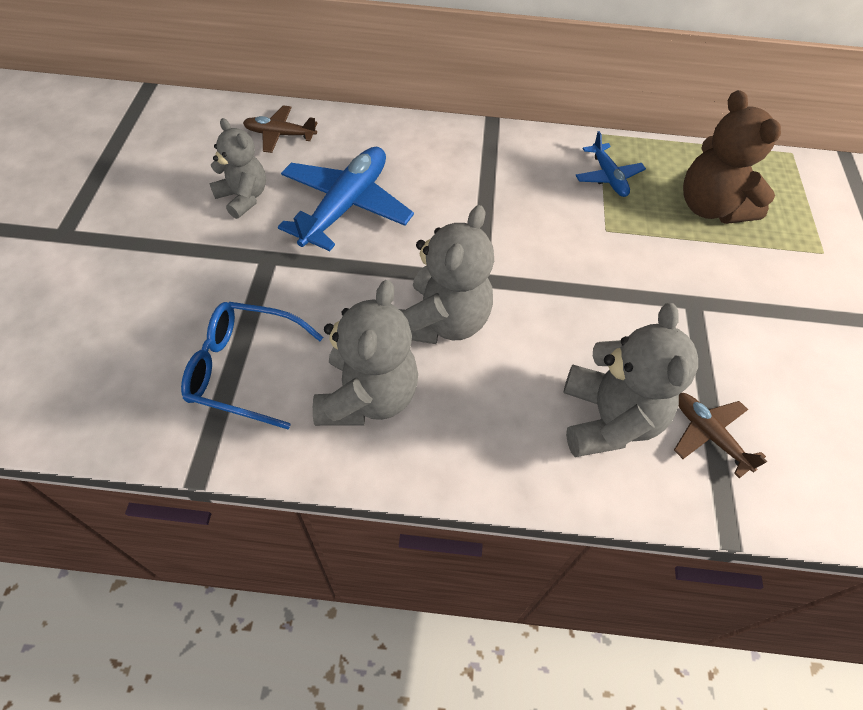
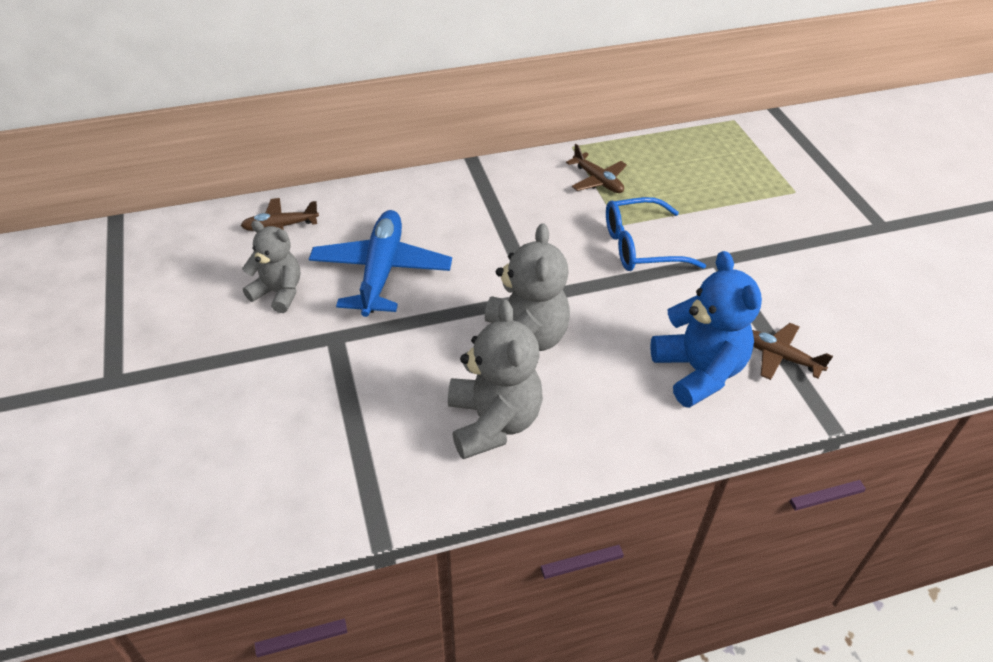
camera: 20 degrees left, 10 degrees down
(244, 369) = (369, 438): blue glasses -> blue glasses (640, 246)
(608, 177) = (598, 180): blue plane -> brown plane
(608, 419) = (698, 371): grey teddy bear -> blue teddy bear
(710, 207) = (693, 181): brown teddy bear -> none

